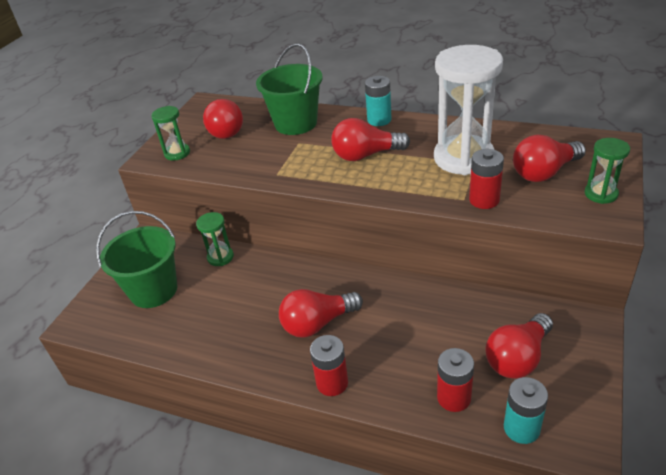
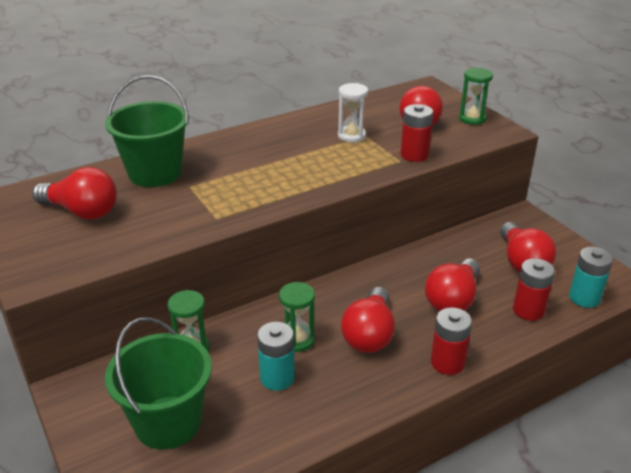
camera: 55 degrees left, 5 degrees down
(177, 153) = (62, 256): green hourglass -> green hourglass (297, 340)
(366, 155) = (272, 167): red light bulb -> red light bulb (453, 299)
(379, 120) = (233, 138): turquoise battery -> turquoise battery (277, 378)
(463, 158) = (351, 136): white hourglass -> white hourglass, size x0.48

